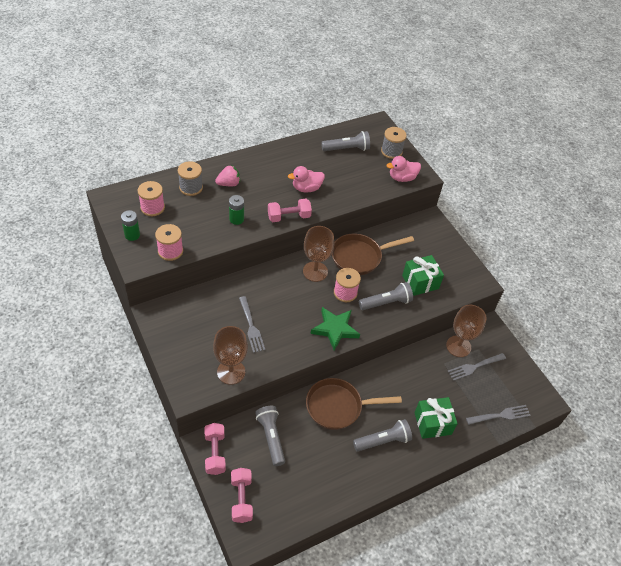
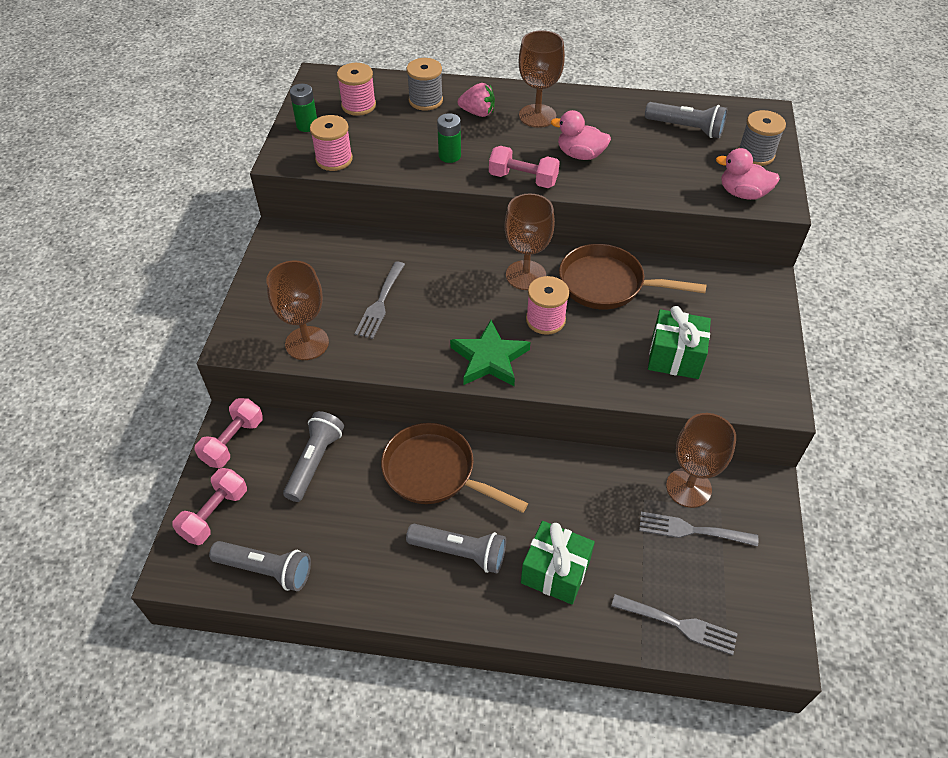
camera: 40 degrees right, 0 degrees up
(264, 172) = (537, 116): none -> brown goblet
(386, 303) = (596, 360): grey flashlight -> grey flashlight (266, 570)

